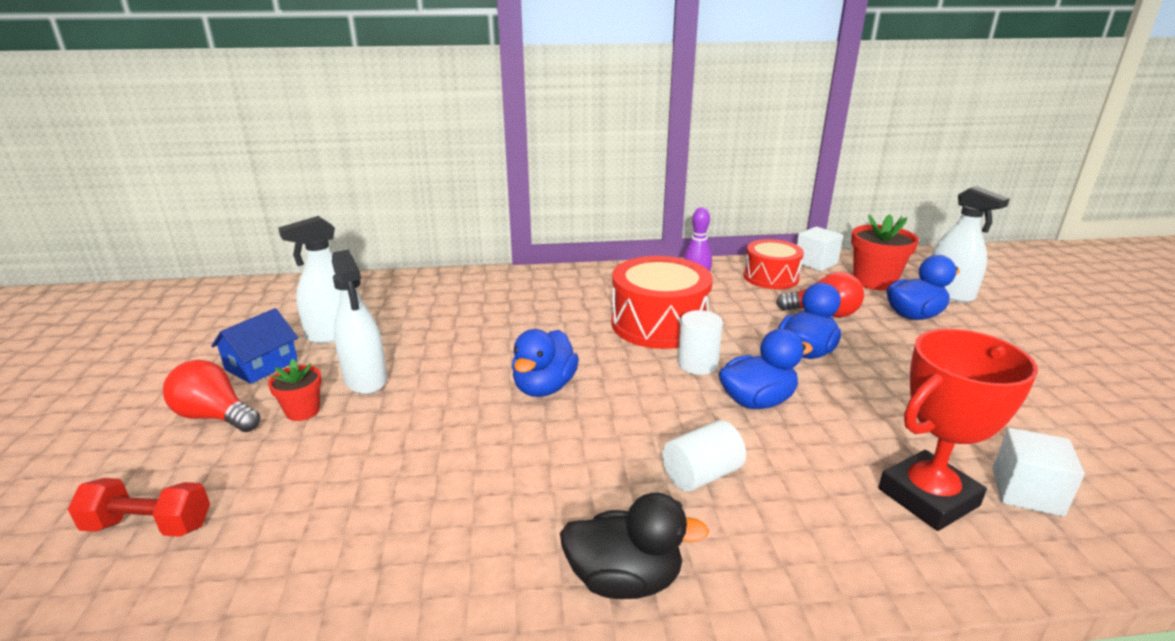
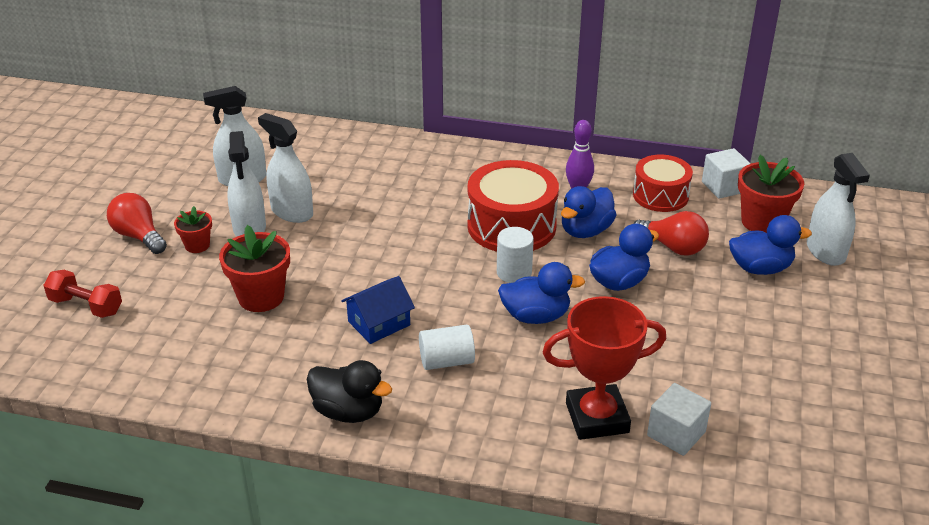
camera: 20 degrees right, 10 degrees up
(261, 365) = (180, 198): blue house -> blue house (379, 323)
(411, 354) = (292, 212): none -> white spray bottle
(416, 453) = (261, 297): none -> red flower pot
(544, 387) = (378, 265): blue duck -> blue duck (585, 231)

